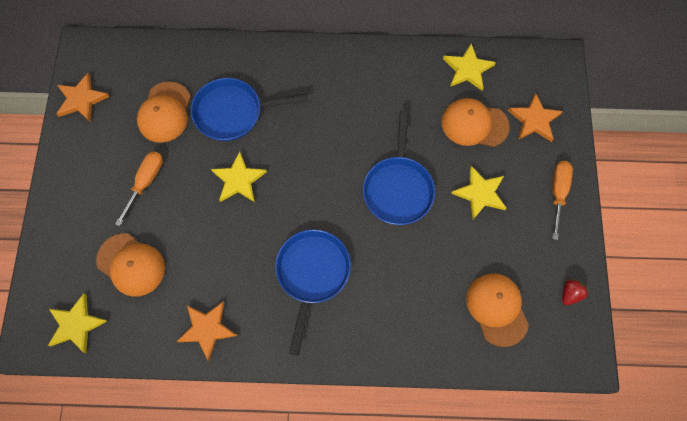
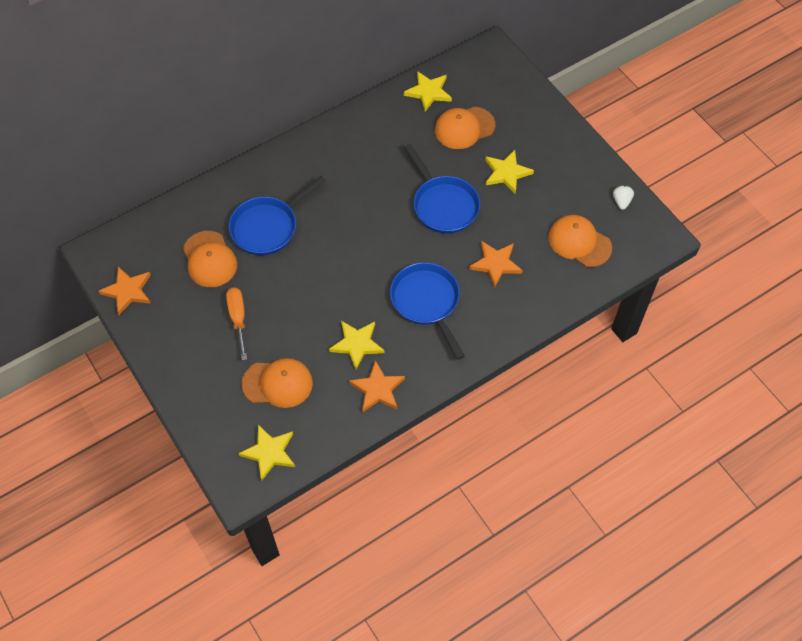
camera: 35 degrees left, 10 degrees down
(239, 180) = (314, 272): yellow star -> yellow star (357, 344)
(534, 120) = (505, 100): orange star -> orange star (495, 264)
(558, 193) = (561, 140): orange screwdriver -> none
(570, 294) = (621, 201): red strawberry -> white strawberry

